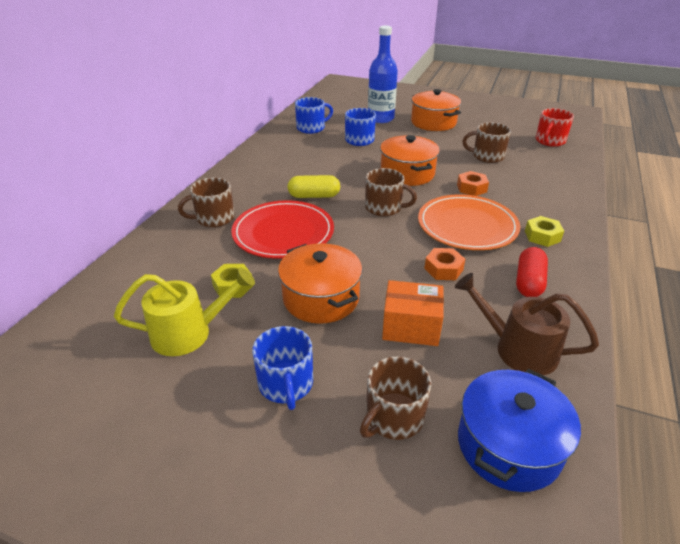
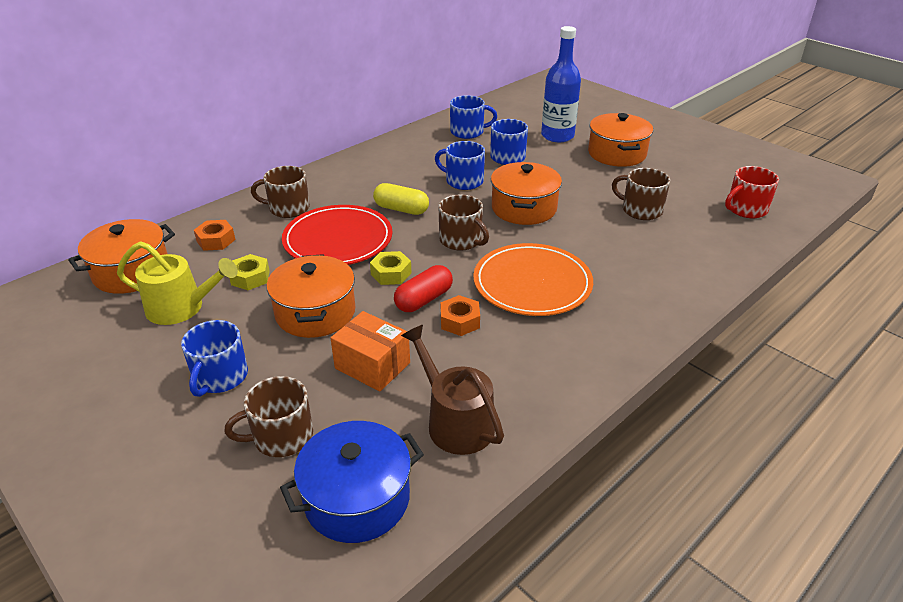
camera: 25 degrees right, 0 degrees up
(105, 315) = (132, 272): none -> orange pot
(343, 164) = (463, 181): none -> blue mug
(471, 188) = (581, 243): orange nut -> orange nut (216, 240)
(529, 282) = (537, 362): red capsule -> red capsule (424, 300)
(542, 236) = (607, 319): yellow nut -> yellow nut (391, 273)

